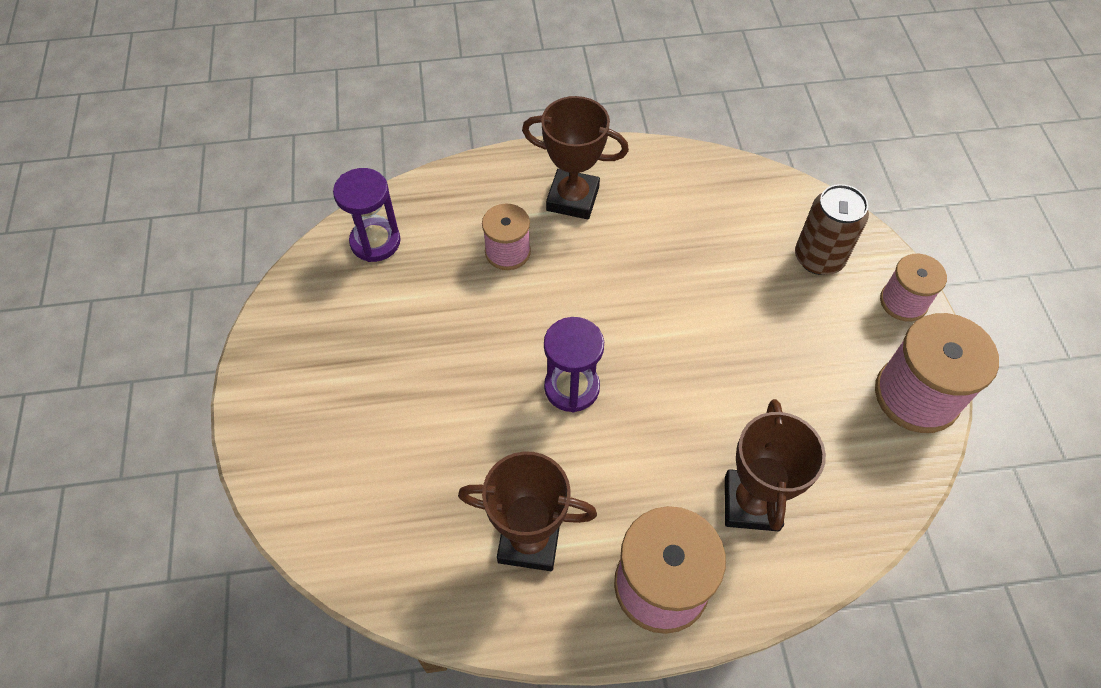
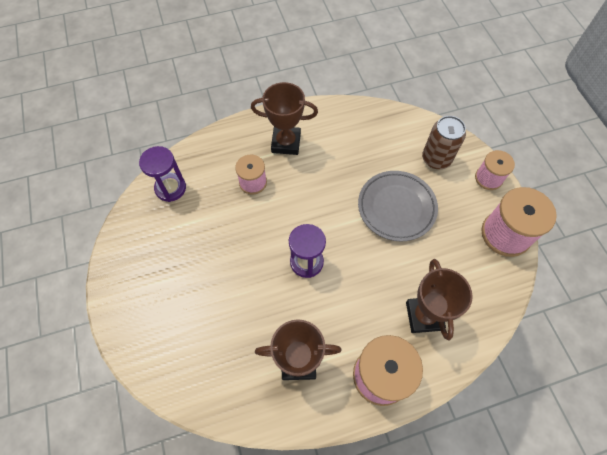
camera: 10 degrees left, 5 degrees up
(737, 325) = (396, 207): none -> grey plate

